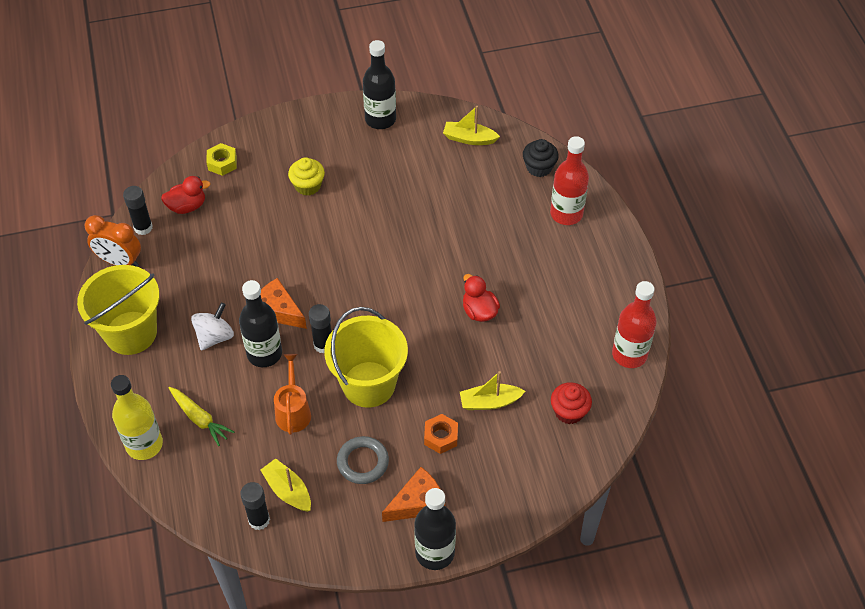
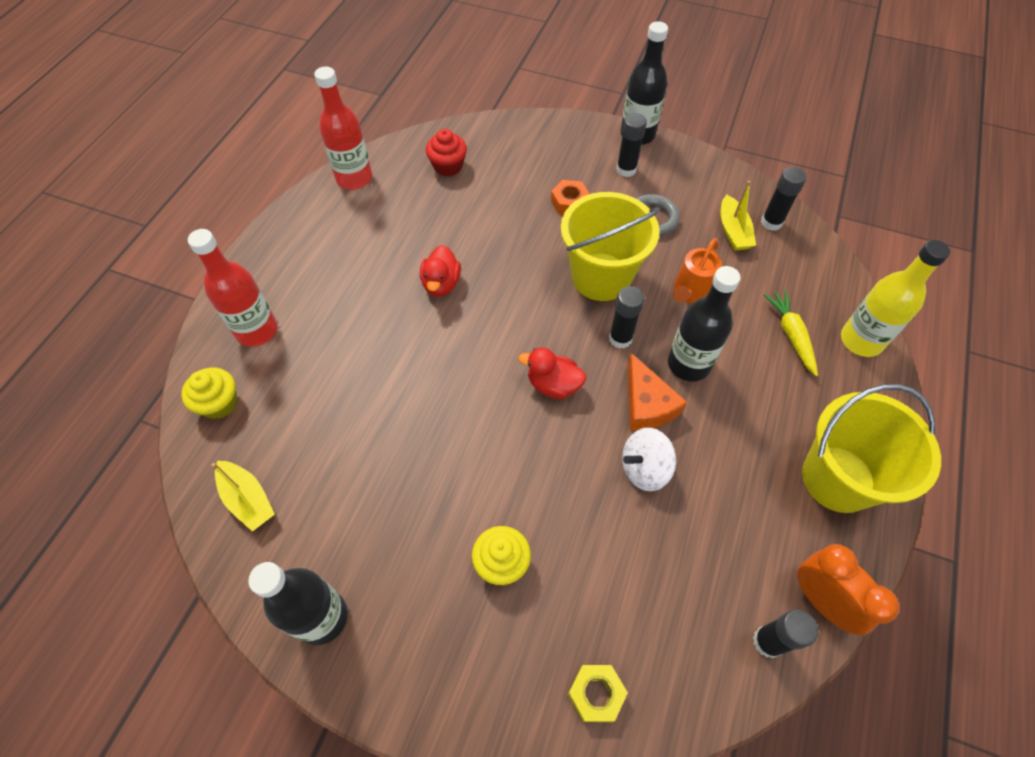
camera: 145 degrees left, 5 degrees up
(187, 206) = (687, 640): red duck -> red duck (553, 385)
(214, 337) = (735, 415): white spinning top -> white spinning top (644, 468)
(418, 502) = (626, 169): orange cheese -> black glue stick
(489, 402) = (505, 206): yellow boat -> none
(539, 167) = (219, 403): black cupcake -> yellow cupcake

